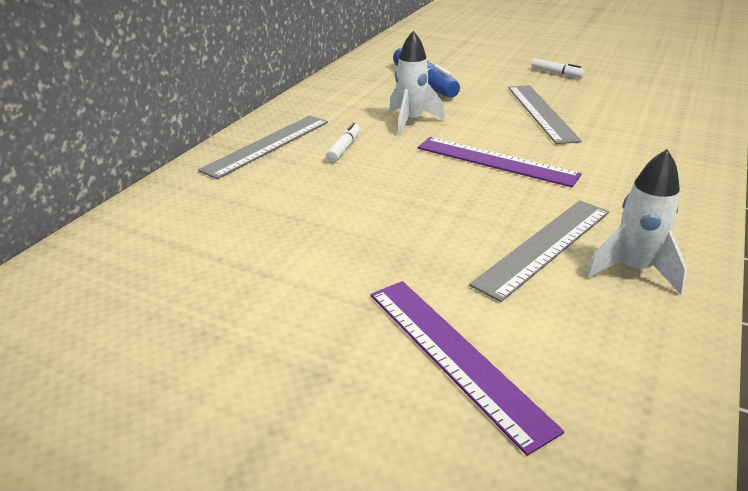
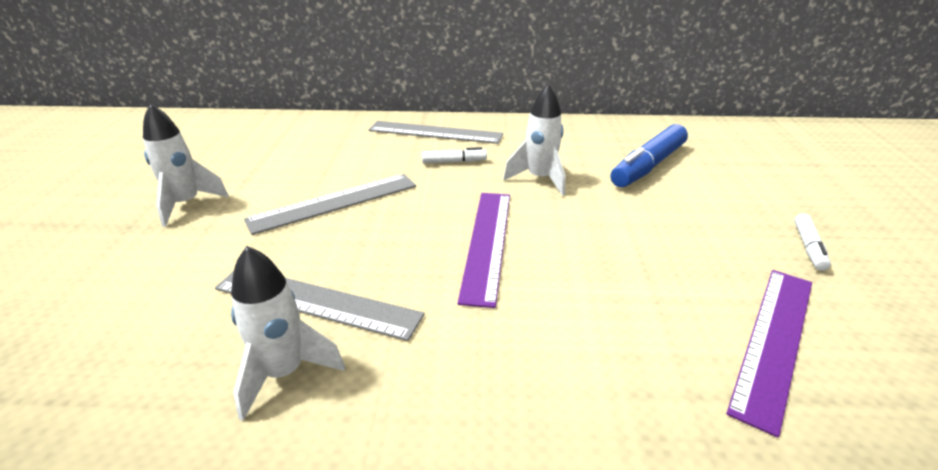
camera: 65 degrees right, 0 degrees up
(294, 322) = (186, 204): none -> white rocket
(454, 356) = (140, 278): purple ruler -> purple ruler (773, 340)
(541, 112) = (651, 253): grey ruler -> grey ruler (334, 202)

